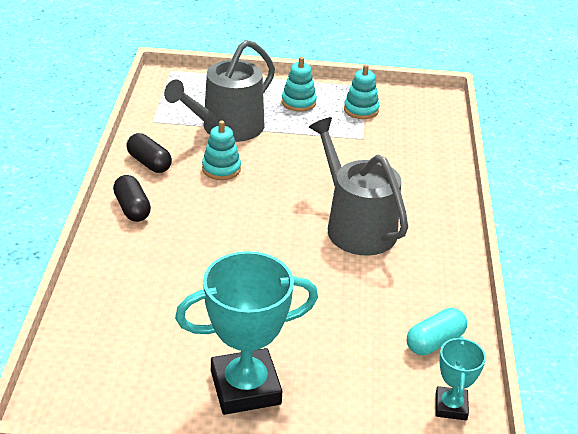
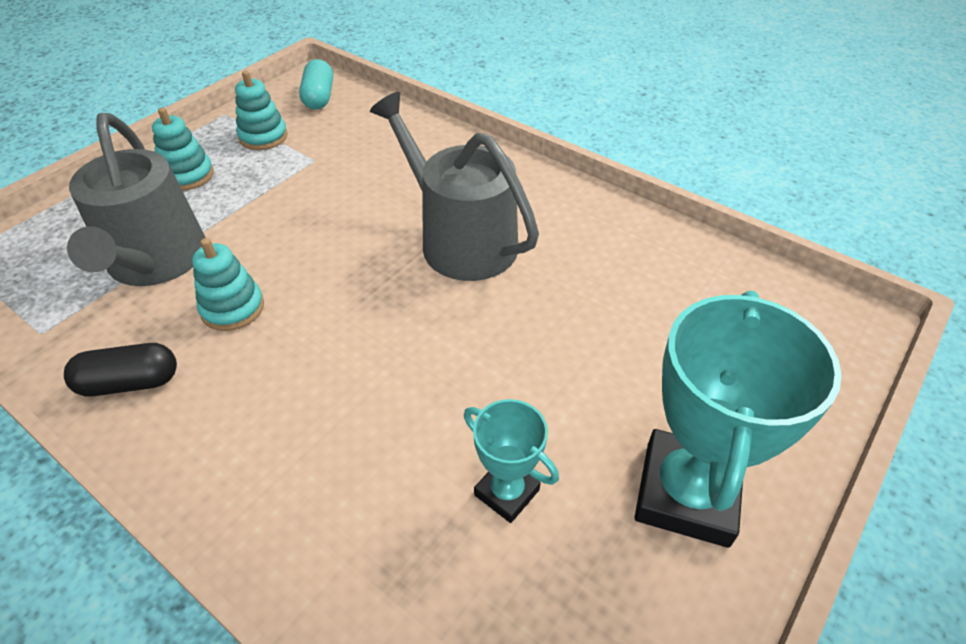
camera: 55 degrees left, 10 degrees up
(132, 208) = (211, 455): black capsule -> none
(356, 226) = (460, 240): grey watering can -> grey watering can turned 45 degrees clockwise
(434, 342) = (694, 273): turquoise capsule -> turquoise capsule (319, 97)
(451, 406) = (799, 310): turquoise trophy -> turquoise trophy (506, 492)

